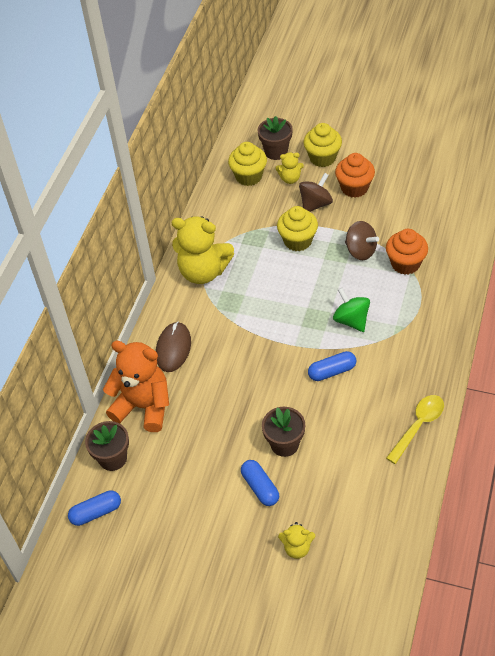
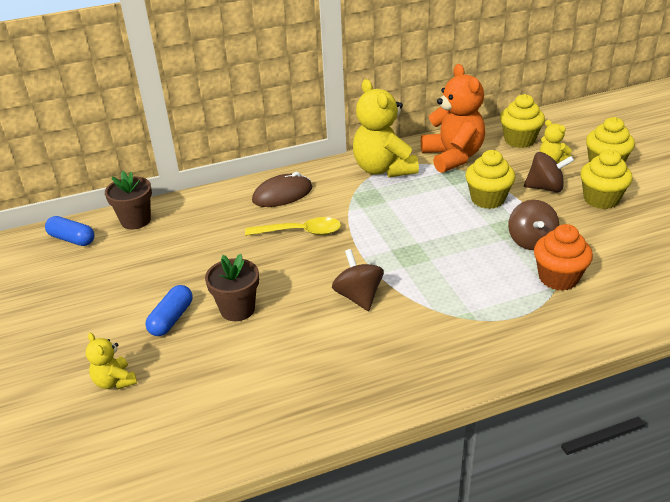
camera: 50 degrees right, 15 degrees down
(143, 406) = (205, 209): orange teddy bear -> orange teddy bear (453, 157)
(276, 152) = (569, 139): brown flower pot -> none
(332, 371) = (358, 296): blue capsule -> brown spinning top
(351, 320) = (437, 278): green spinning top -> none
(354, 188) = (601, 199): orange cupcake -> yellow cupcake
(418, 426) = (354, 397): yellow spoon -> yellow spoon (300, 232)

